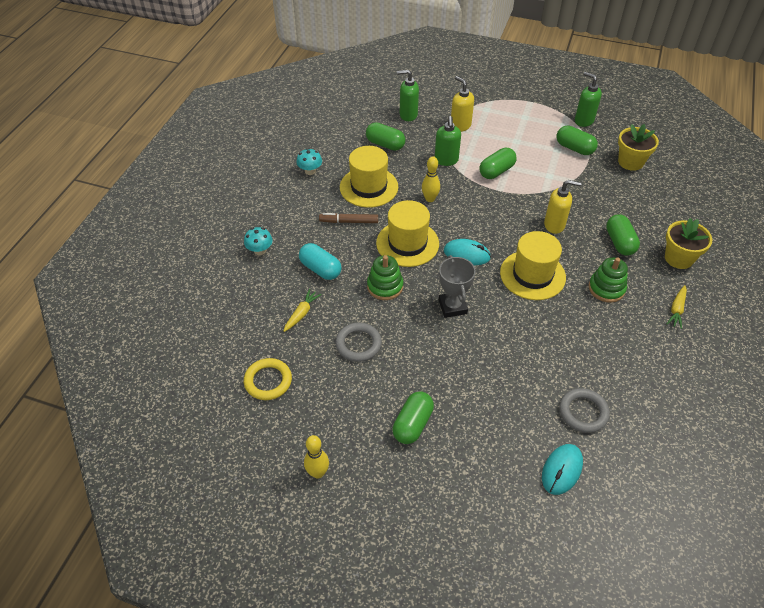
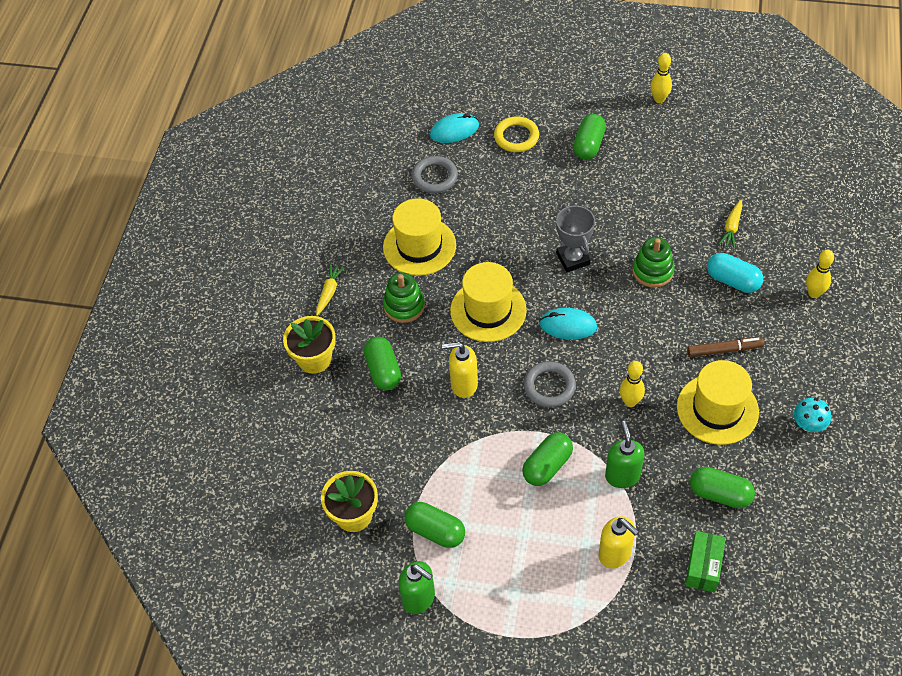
camera: 175 degrees right, 5 degrees up
(260, 250) = (814, 293): turquoise mushroom -> yellow bowling pin
(268, 381) = (735, 160): yellow ring -> yellow ring (516, 137)
(358, 344) = (661, 206): grey ring -> grey ring (549, 386)
(407, 243) = (642, 330): yellow hat -> yellow hat (419, 246)
(408, 115) = (703, 567): green soap dispenser -> green box
(562, 470) = (454, 130): turquoise mouse -> turquoise mouse turned 45 degrees clockwise

